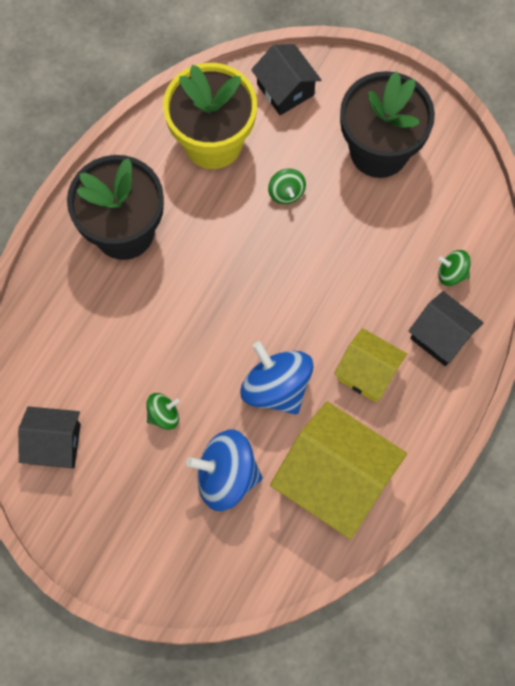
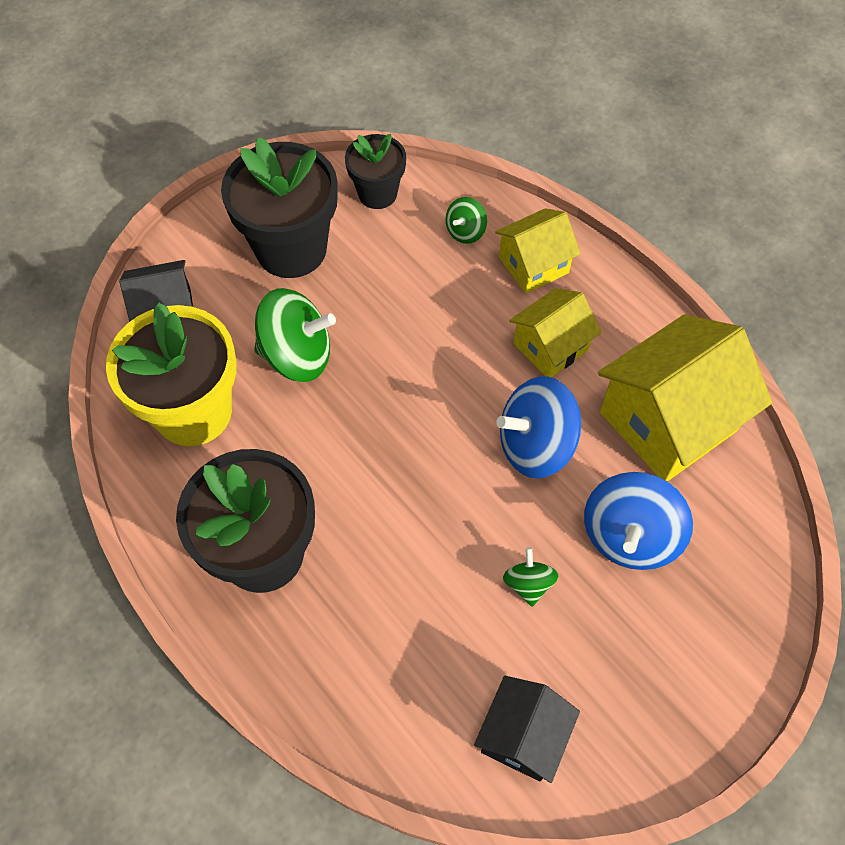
camera: 70 degrees left, 10 degrees down
(286, 192) = (297, 355): green spinning top -> green spinning top, size x1.95
(441, 336) = (533, 265): black house -> yellow house
(460, 193) = (377, 193): none -> black flower pot

